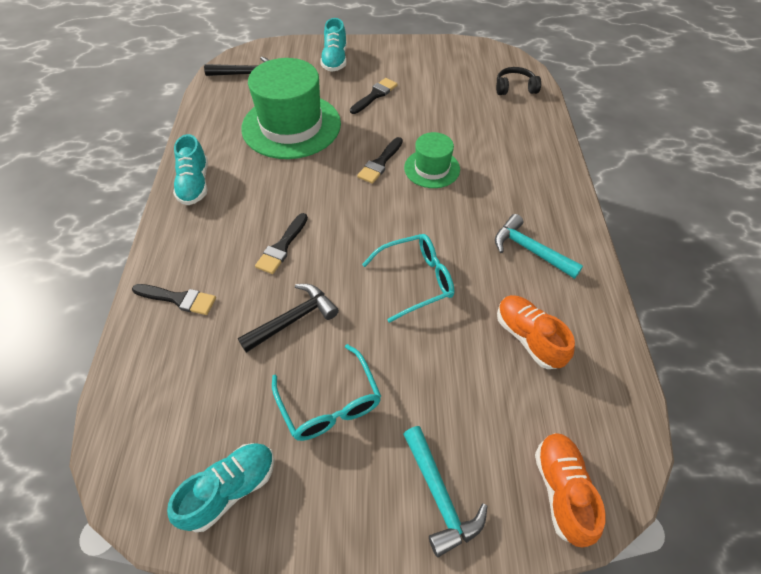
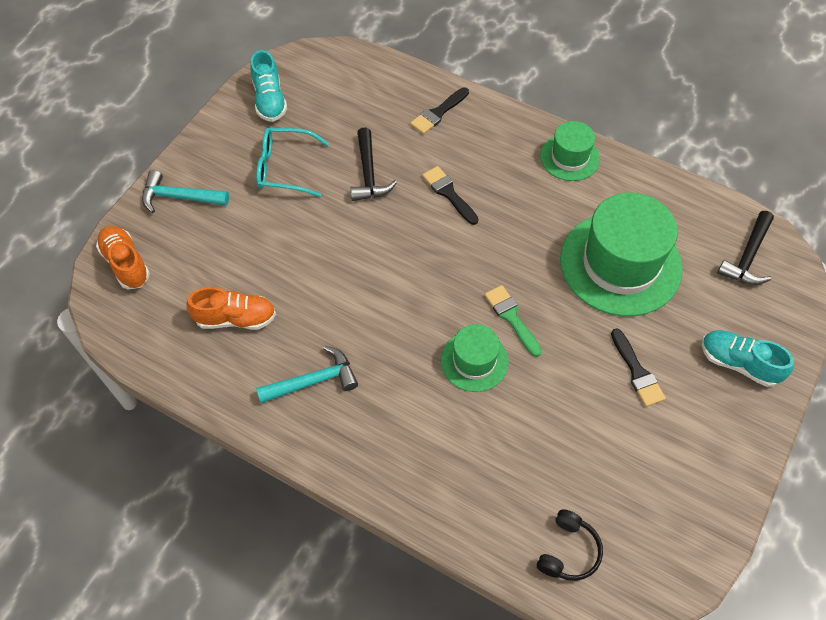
camera: 120 degrees right, 5 degrees up
(195, 184) = (569, 157): turquoise shoe -> green hat
(380, 163) = (511, 317): black brush -> green brush
(416, 280) = (346, 271): turquoise glasses -> none
(561, 490) = (126, 264): orange shoe -> orange shoe turned 150 degrees counterclockwise

